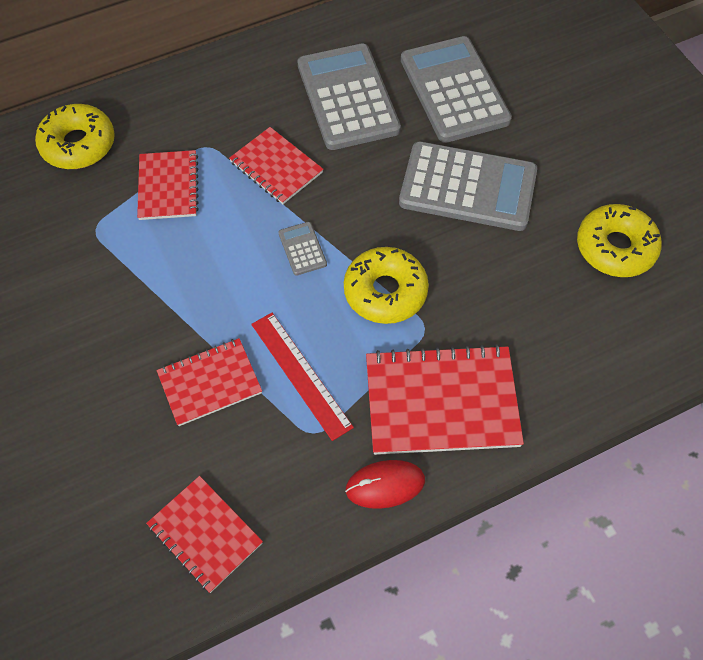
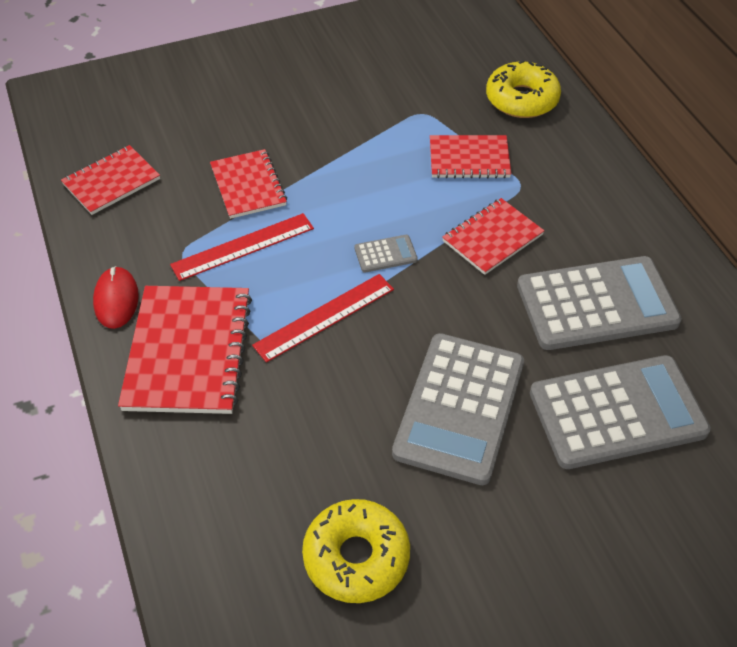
camera: 95 degrees right, 10 degrees down
(385, 292) = (324, 317): yellow donut -> red ruler

